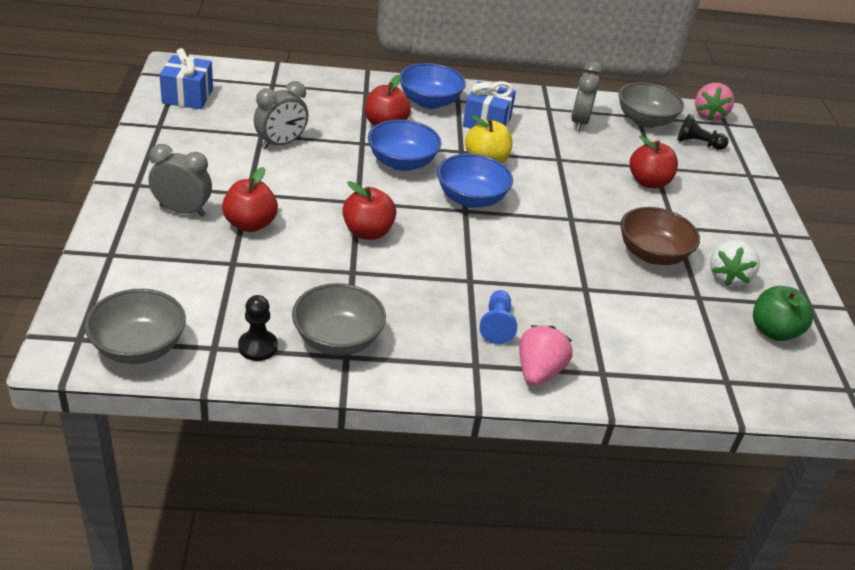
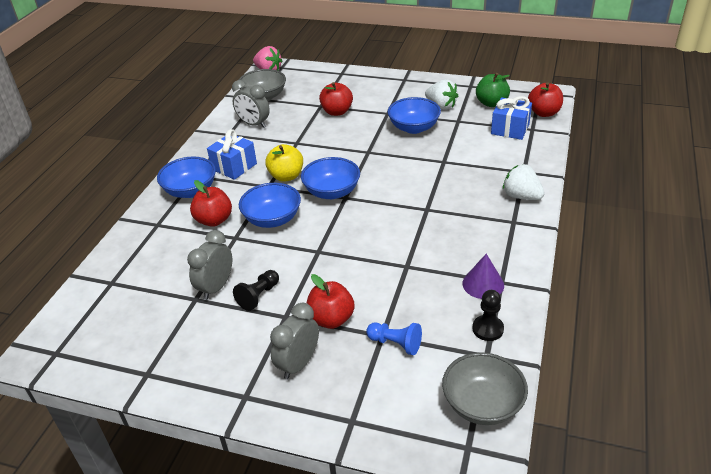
camera: 65 degrees left, 0 degrees up
(187, 96) = (101, 347): blue gift -> blue gift (510, 129)
(281, 144) = (216, 287): grey clock -> grey clock turned 135 degrees counterclockwise
(337, 339) = (483, 284): grey bowl -> purple cone
(367, 232) = (359, 251): red apple -> red apple (544, 113)
(497, 325) = (475, 205): blue pawn -> blue pawn (395, 344)
(538, 371) = (521, 196): pink strawberry -> white strawberry
(652, 254) = (414, 128): brown bowl -> blue bowl
(698, 143) = (300, 83): black pawn -> black pawn (258, 296)

